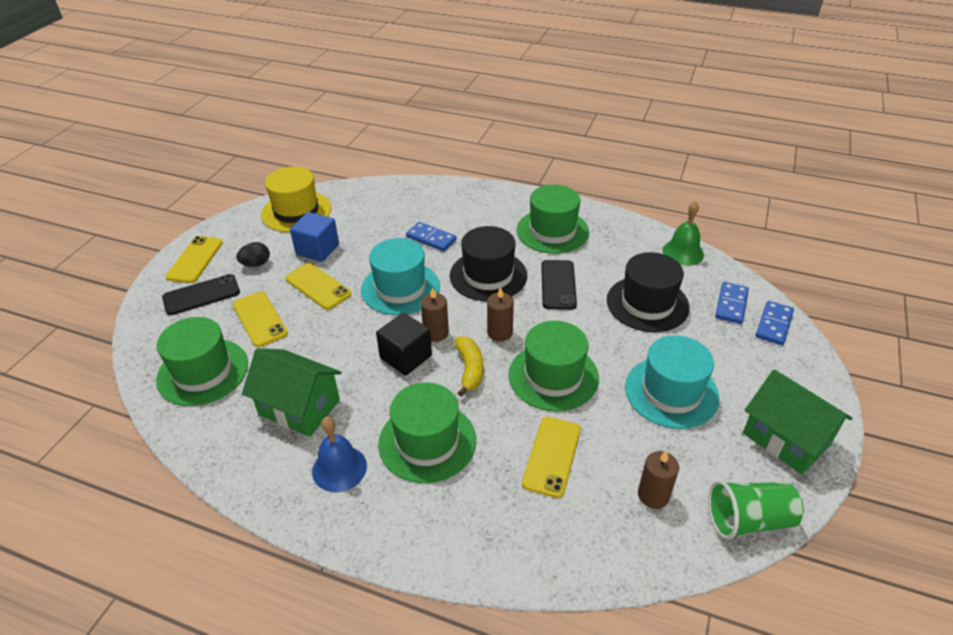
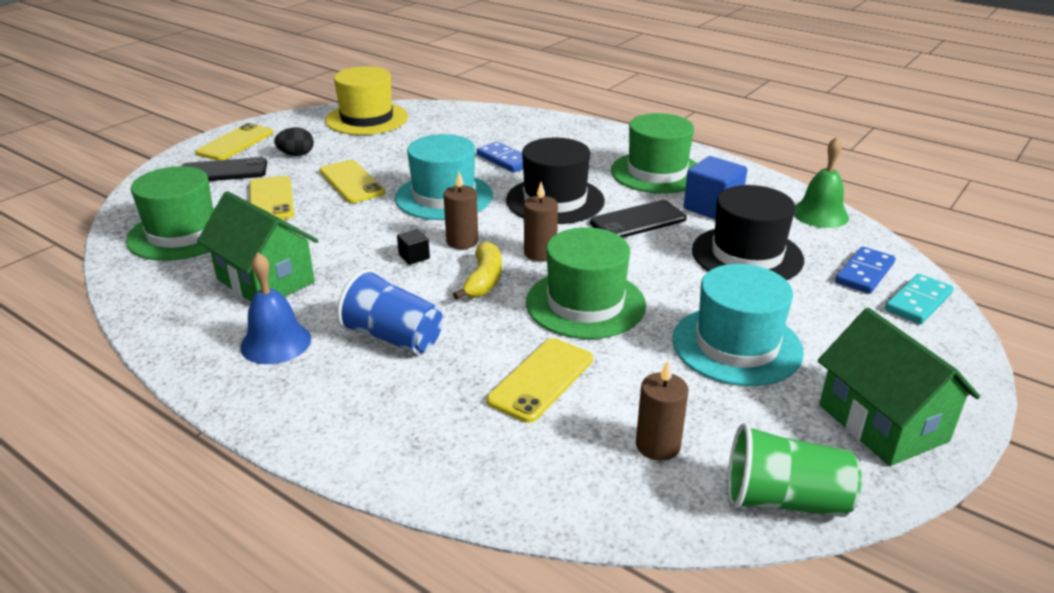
camera: 15 degrees right, 10 degrees down
(317, 249) = (370, 152): blue cube -> blue cube (712, 207)
(406, 357) = (414, 257): black cube -> black cube, size x0.50
(427, 441) = (393, 337): green hat -> blue cup
(558, 285) = (638, 221): black phone -> black phone turned 45 degrees clockwise
(773, 324) = (918, 302): blue domino -> turquoise domino

